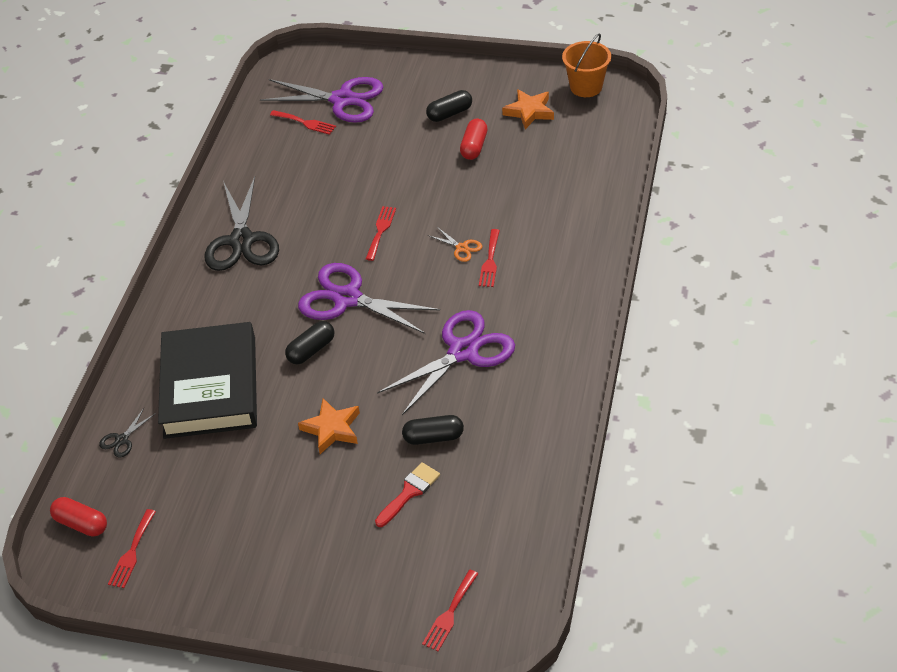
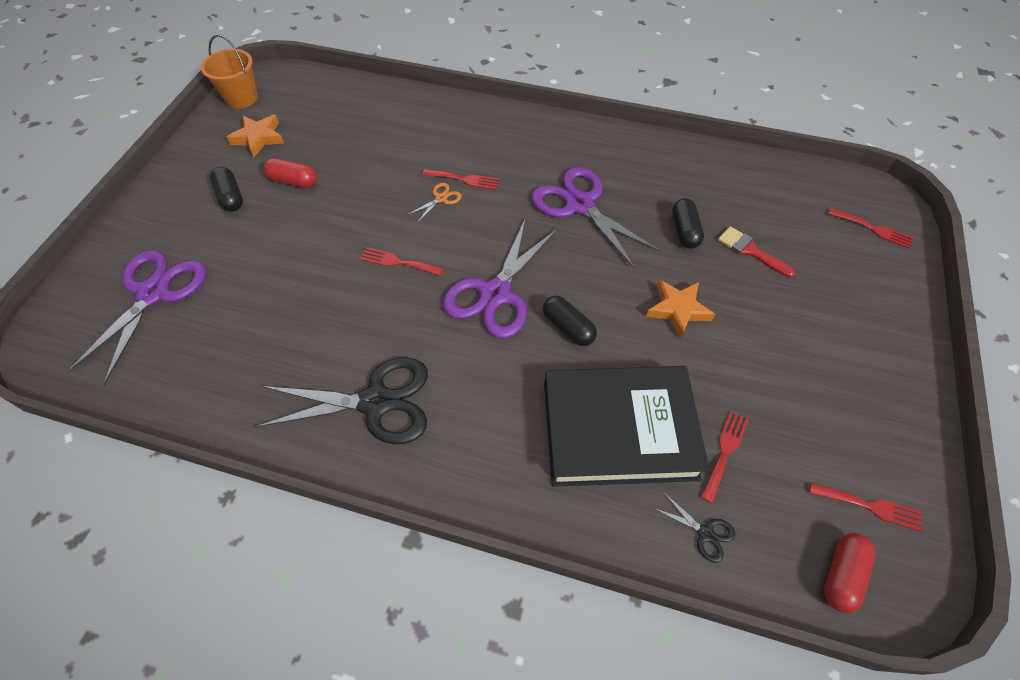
camera: 90 degrees left, 10 degrees up
(305, 123) = (178, 333): red fork -> red fork (724, 452)

